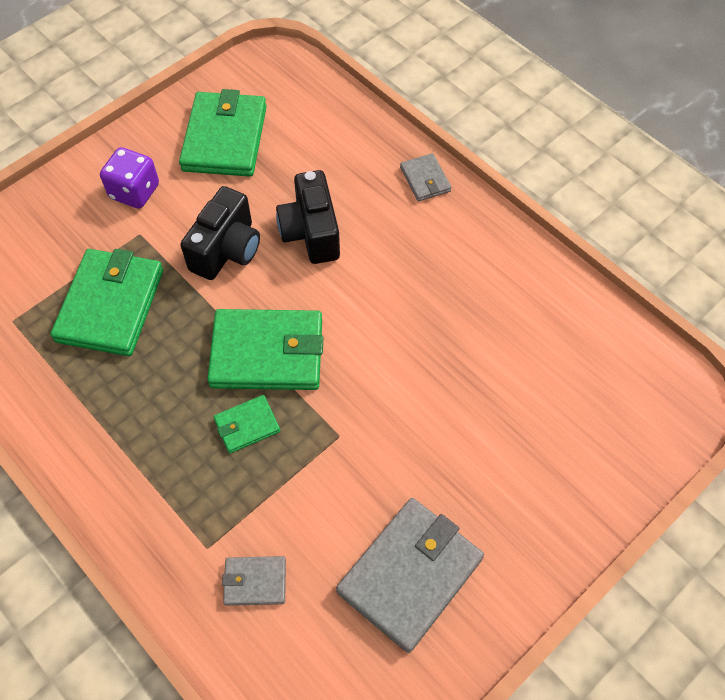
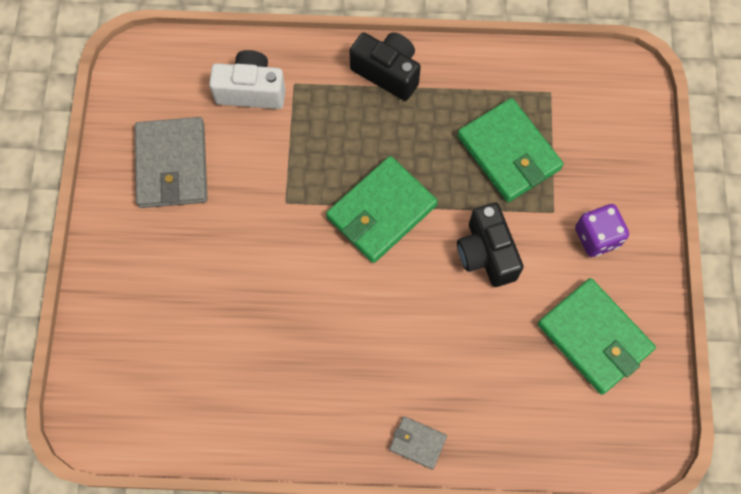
camera: 135 degrees right, 10 degrees up
(247, 425) = (344, 160): green wallet -> none
(255, 581) = (251, 91): grey wallet -> white camera
(311, 232) = (448, 319): black camera -> black camera (387, 72)

